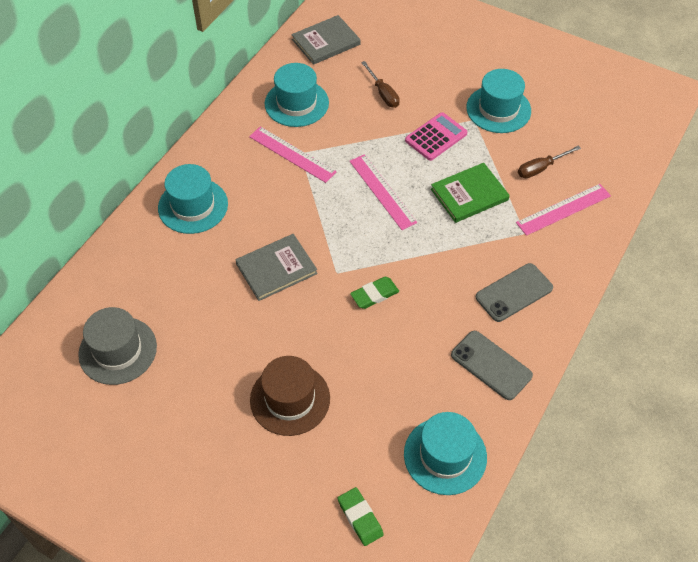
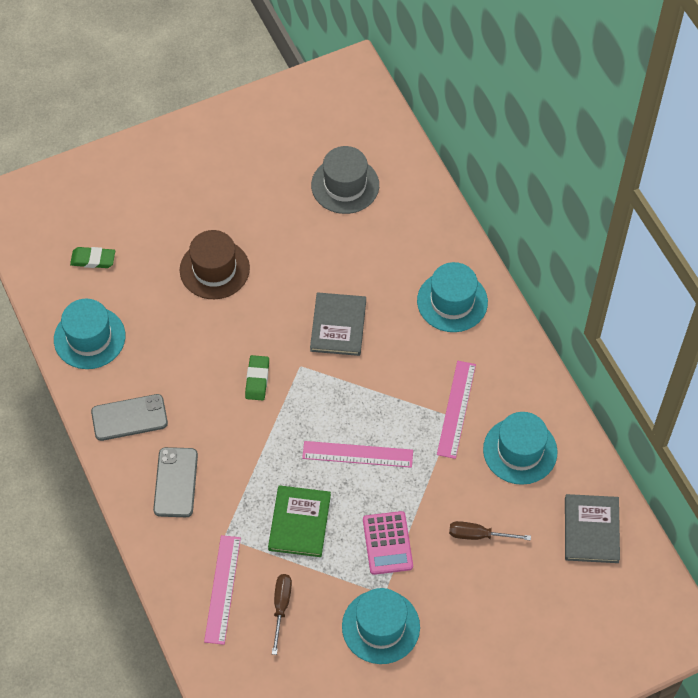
camera: 125 degrees right, 5 degrees up
(292, 154) = (456, 409): pink ruler -> pink ruler turned 60 degrees counterclockwise

